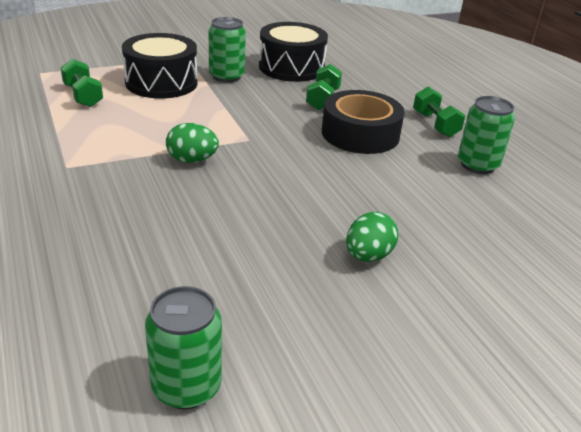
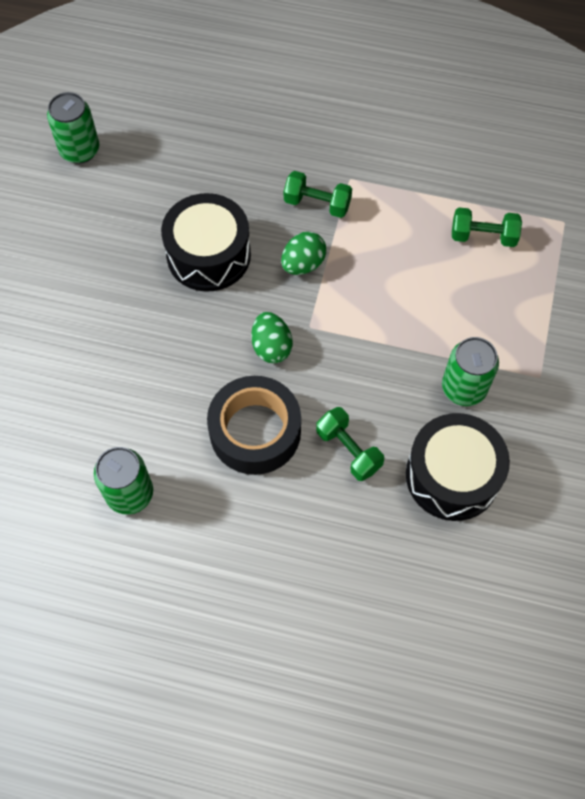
camera: 130 degrees right, 30 degrees up
(161, 83) = (480, 316): black drum -> black drum (208, 255)
(368, 256) = (96, 303): green egg -> green egg (271, 347)
(435, 124) = (222, 524): green dumbbell -> green dumbbell (317, 204)

